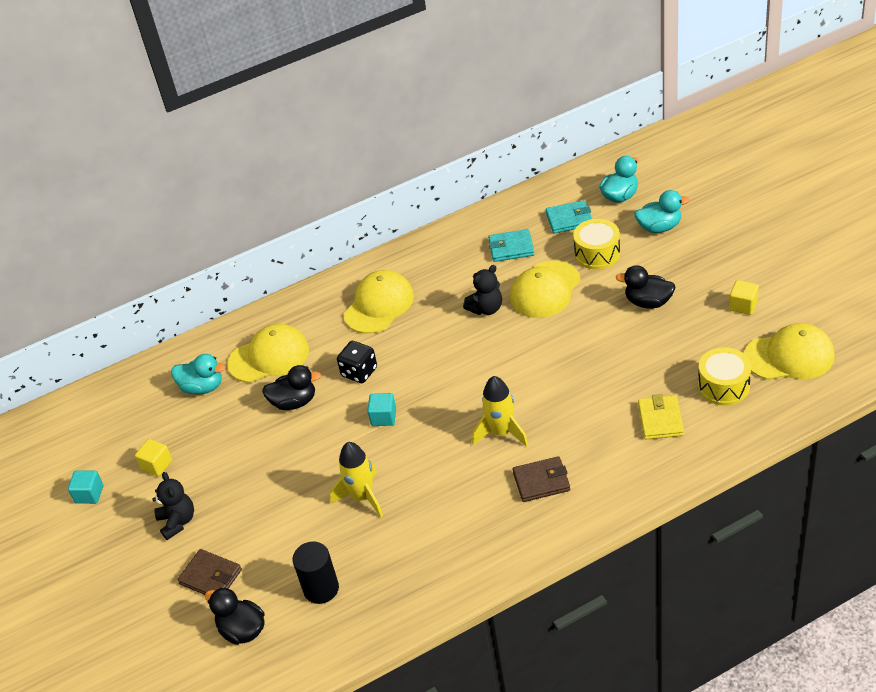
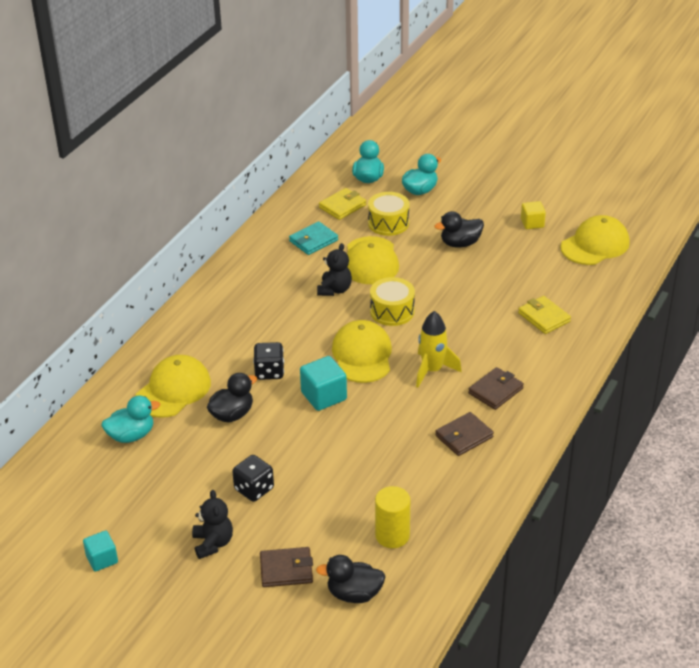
camera: 40 degrees left, 5 degrees down
(157, 465) = (147, 510): yellow cube -> none
(178, 521) = (213, 543): black teddy bear -> black teddy bear turned 45 degrees clockwise
(251, 485) = (254, 489): none -> black dice
(321, 589) = (392, 535): black cylinder -> yellow cylinder
(362, 497) = (362, 458): yellow rocket -> none
(379, 305) = (238, 318): yellow cap -> yellow cap (362, 355)
(383, 417) = (324, 396): turquoise cube -> turquoise cube, size x1.53
(469, 517) = (464, 436): none -> brown wallet
(569, 219) = (342, 206): turquoise wallet -> yellow wallet
(723, 386) = (568, 279): yellow drum -> yellow drum (392, 311)

